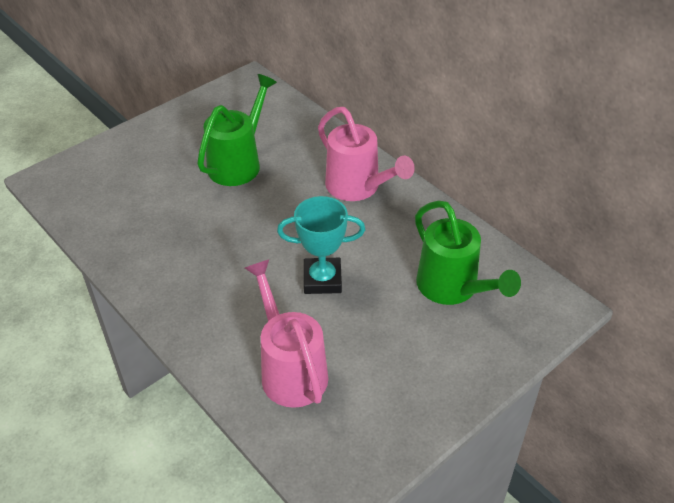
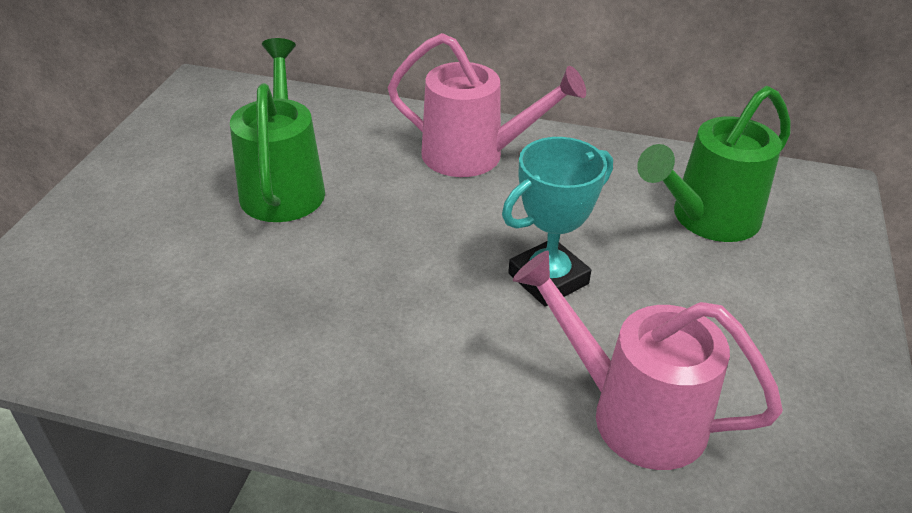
camera: 35 degrees left, 5 degrees down
(453, 289) = (706, 219): green watering can -> green watering can turned 120 degrees clockwise

